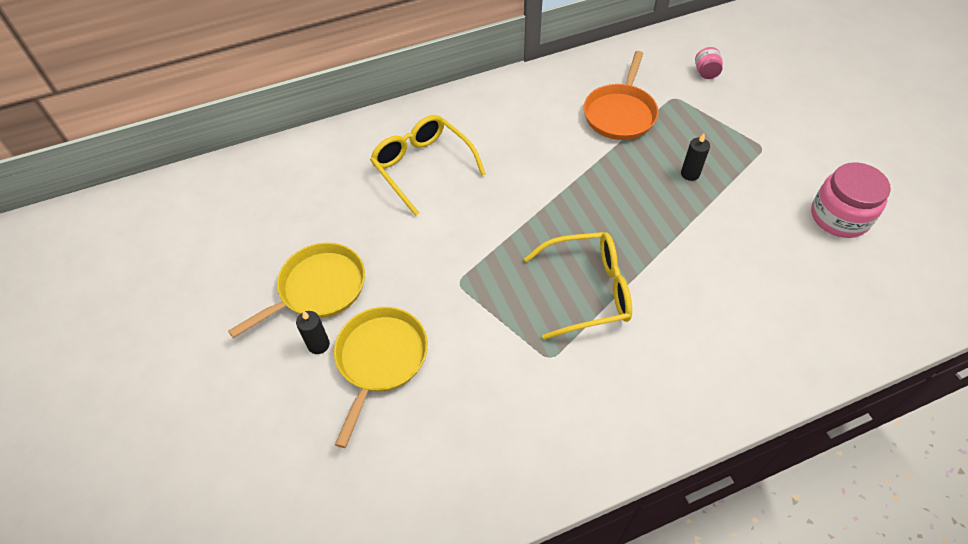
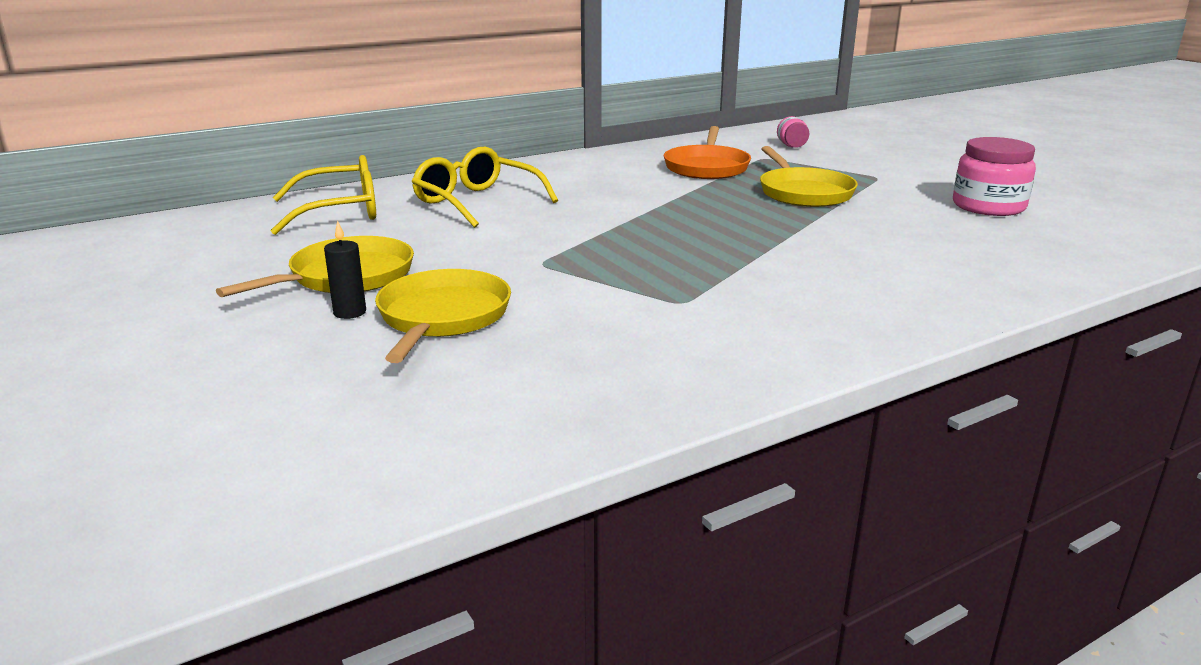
camera: 10 degrees left, 30 degrees down
(588, 290) = (714, 259): yellow glasses -> yellow glasses (341, 211)
(690, 174) = (803, 193): black candle -> yellow pan

